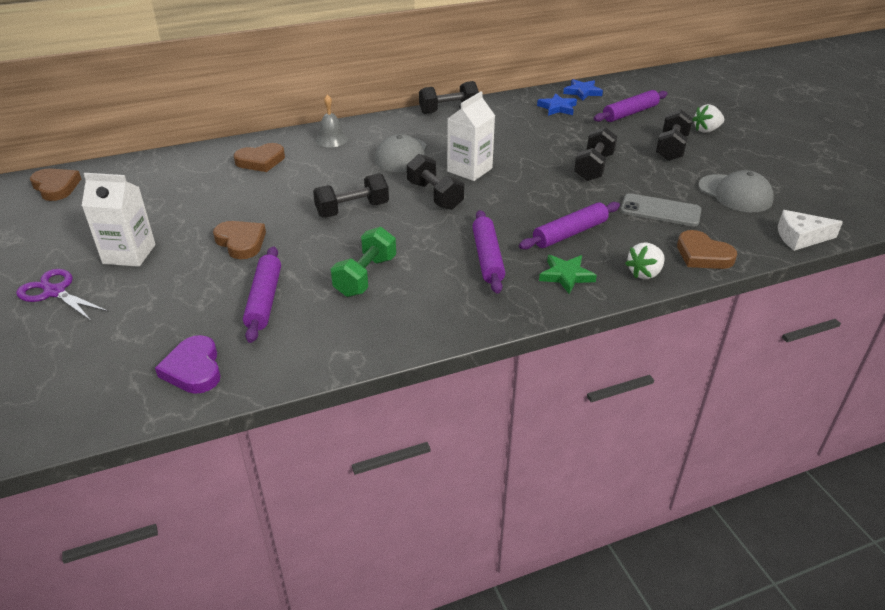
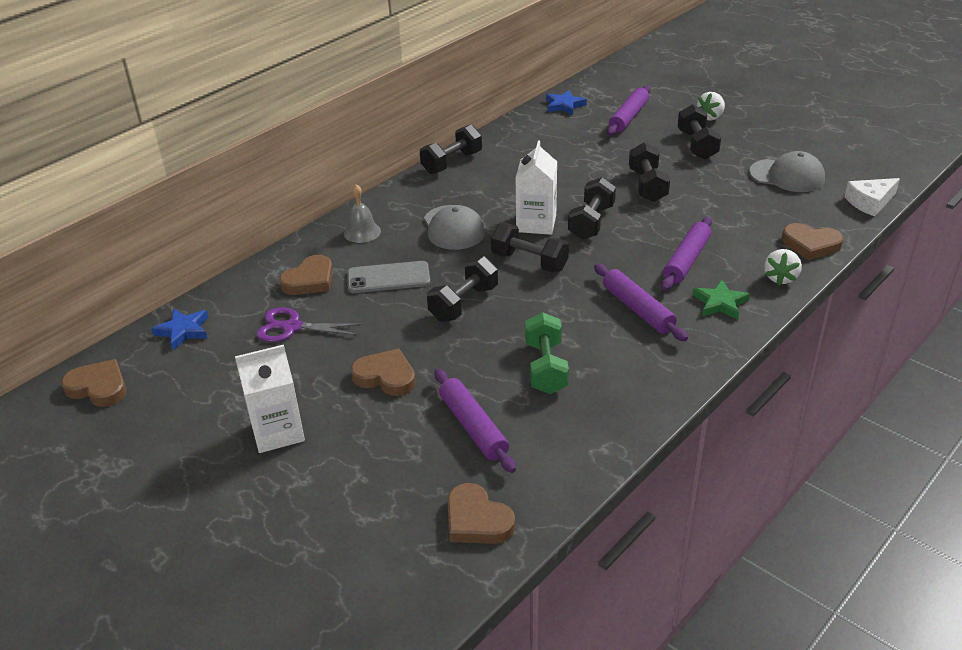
camera: 25 degrees left, 0 degrees up
(55, 292) = (241, 502): purple scissors -> purple scissors (292, 327)
(193, 369) = (477, 520): purple heart -> brown heart
(516, 181) = (591, 222): none -> black dumbbell
(557, 108) = (556, 130): blue star -> blue star (183, 331)
(660, 211) = (742, 212): grey phone -> grey phone (388, 278)

